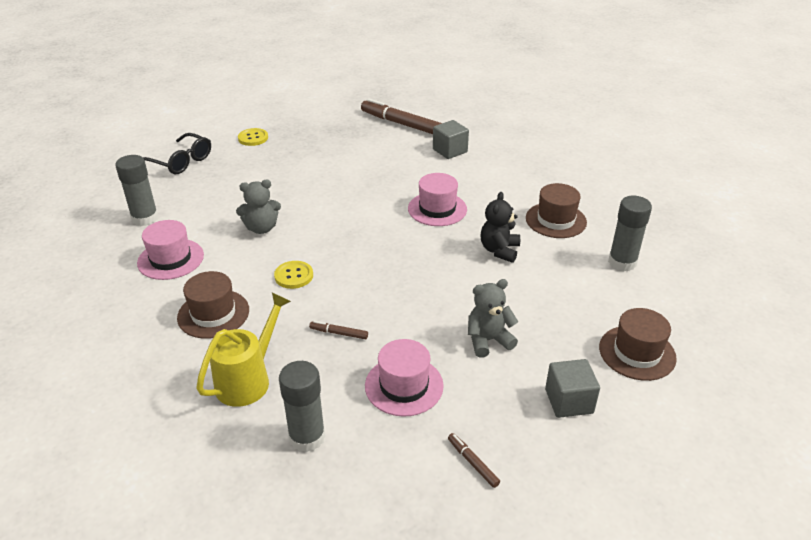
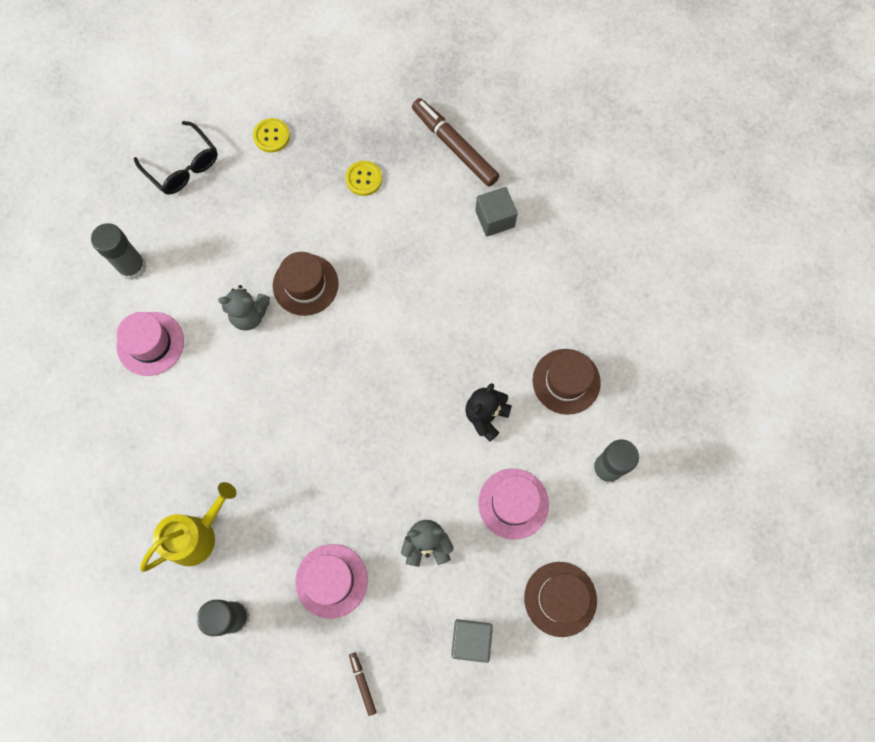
camera: 15 degrees right, 35 degrees up
(213, 314) = (180, 438): brown hat -> brown hat (305, 284)
(294, 276) = (266, 402): yellow button -> yellow button (364, 179)
(339, 333) = (290, 497): brown marker -> none
(437, 209) = (444, 328): pink hat -> pink hat (513, 503)

